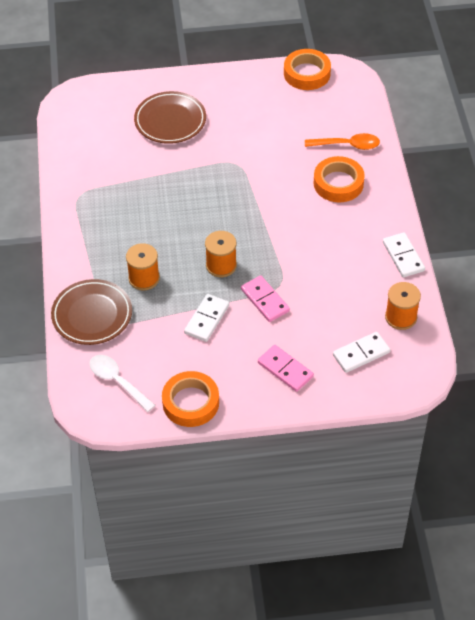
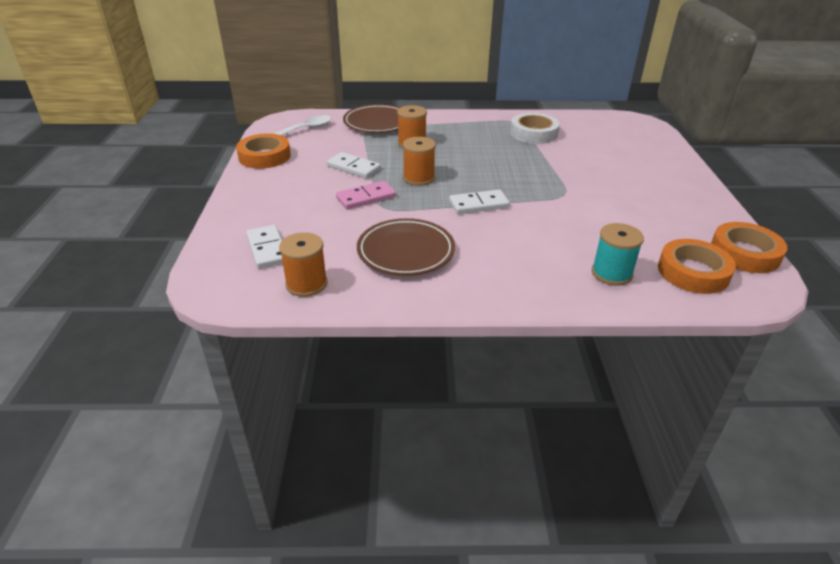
camera: 95 degrees right, 15 degrees down
(109, 180) = (533, 133): none -> white tape
(170, 121) = (622, 163): brown plate -> brown plate (406, 251)
(285, 369) = (273, 202): pink domino -> none
(338, 183) = (539, 259): orange tape -> orange tape (693, 272)
(347, 145) = (611, 273): orange spoon -> turquoise spool
(403, 256) = (405, 298): white domino -> white domino (479, 204)

